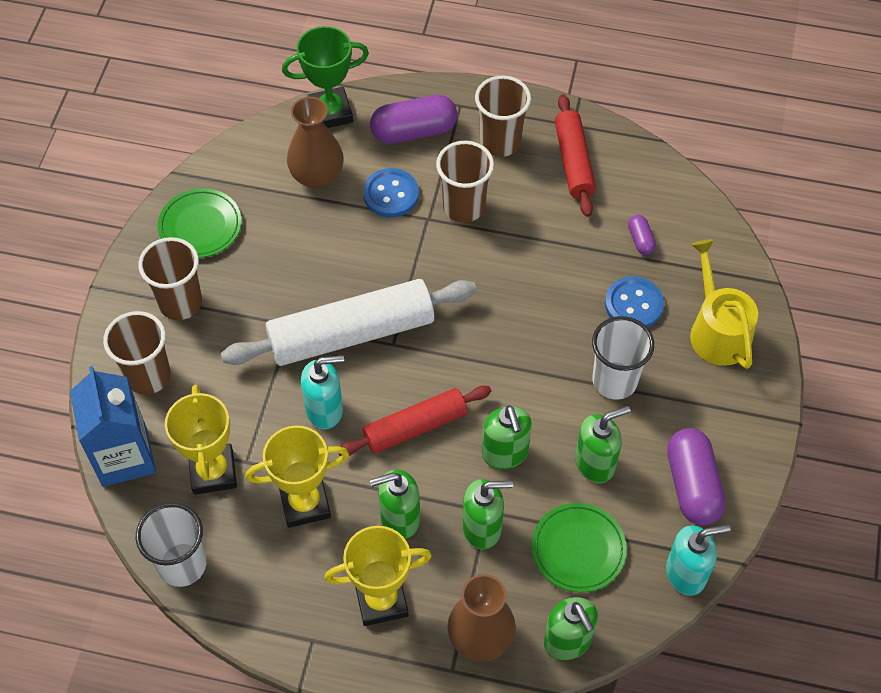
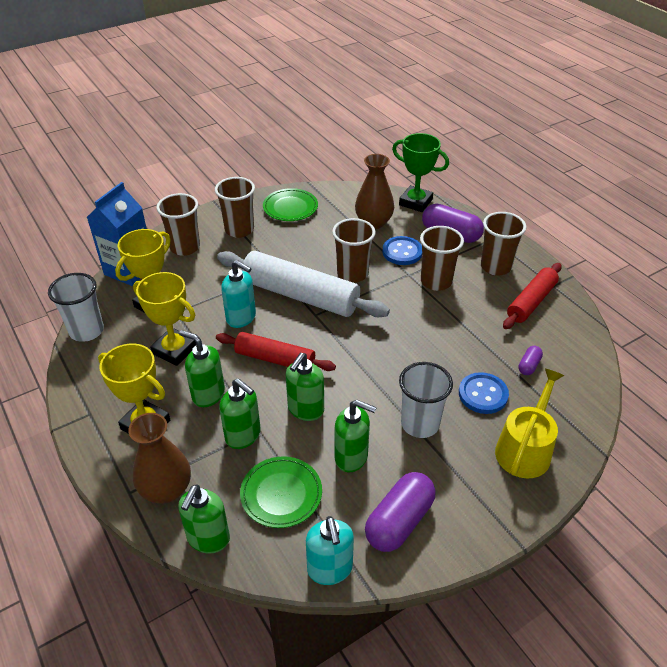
camera: 45 degrees right, 15 degrees down
(372, 263) = (352, 274): none -> brown cup
(686, 573) = (330, 569): turquoise soap dispenser -> turquoise soap dispenser turned 45 degrees clockwise

